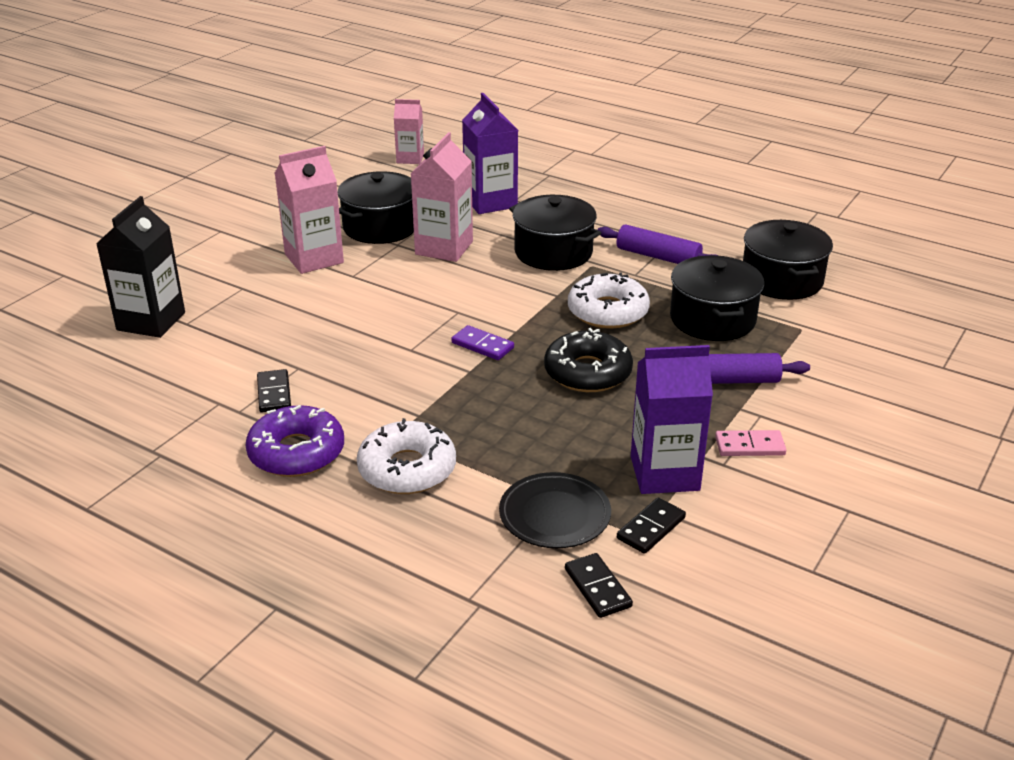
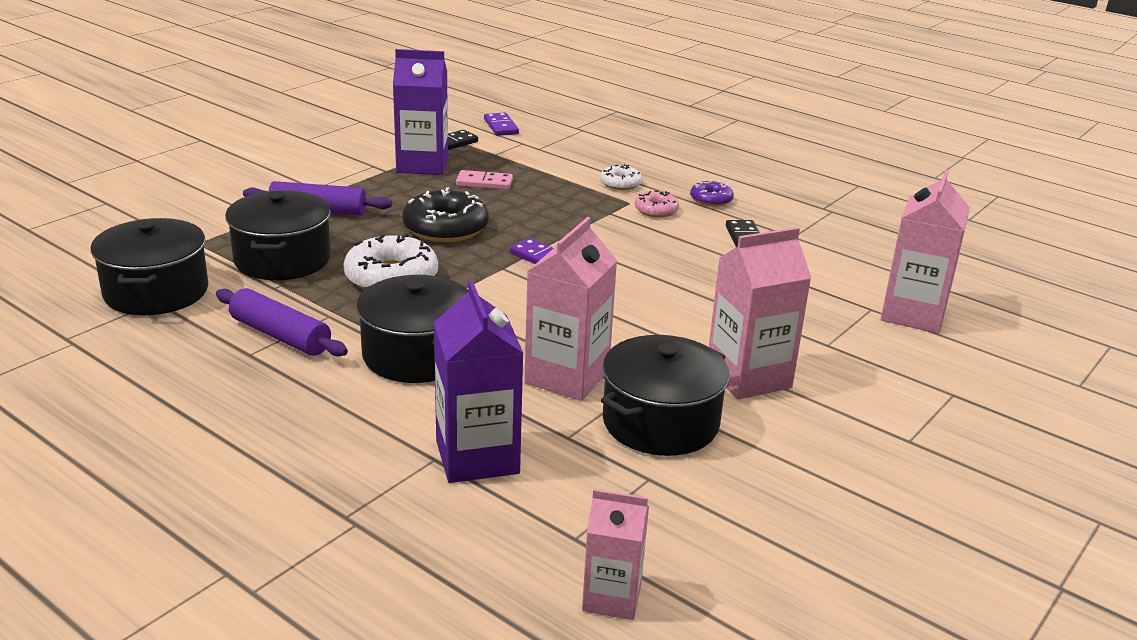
camera: 175 degrees left, 5 degrees down
(151, 321) = (913, 314): black carton -> pink carton
(296, 452) = (711, 199): purple donut -> purple donut, size x0.54
(366, 425) = (656, 210): none -> pink donut
(407, 469) = (620, 183): white donut -> white donut, size x0.54
(554, 515) = (515, 154): black plate -> none
(598, 588) = (501, 127): black domino -> purple domino
(749, 446) = (343, 172): pink domino -> pink domino (484, 183)

